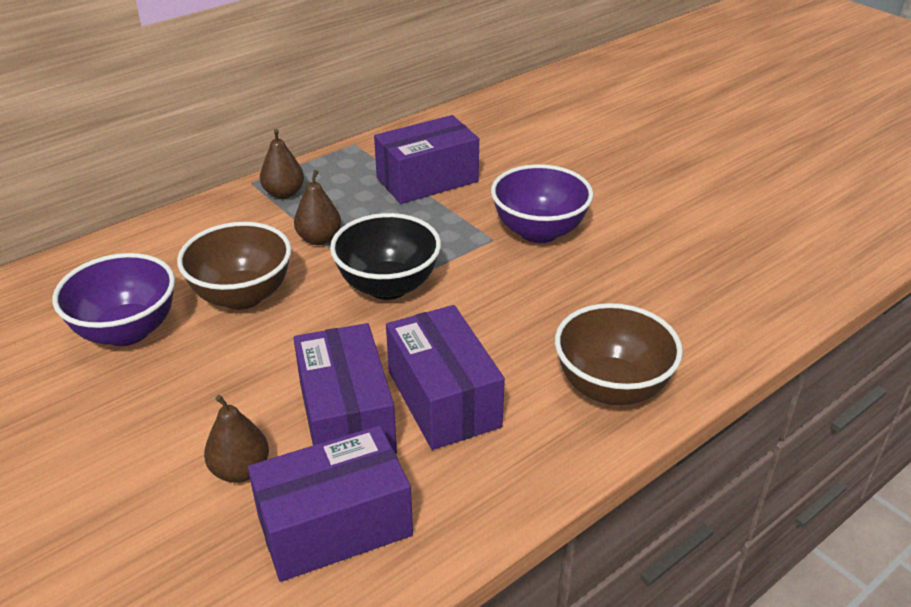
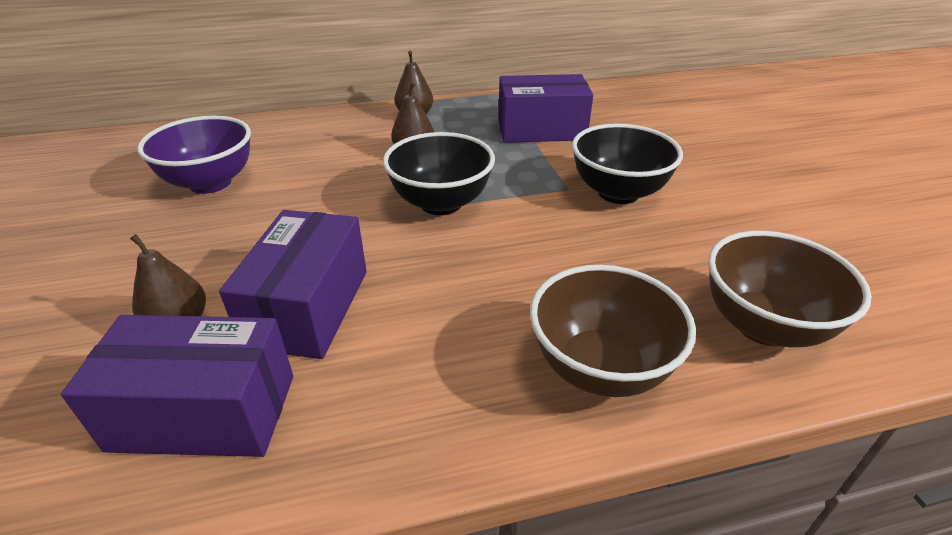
camera: 25 degrees right, 0 degrees up
(242, 296) = (317, 180): brown bowl -> brown bowl (763, 325)
(443, 399) = (411, 319): purple box -> none
(539, 231) = (618, 193): purple bowl -> black bowl

